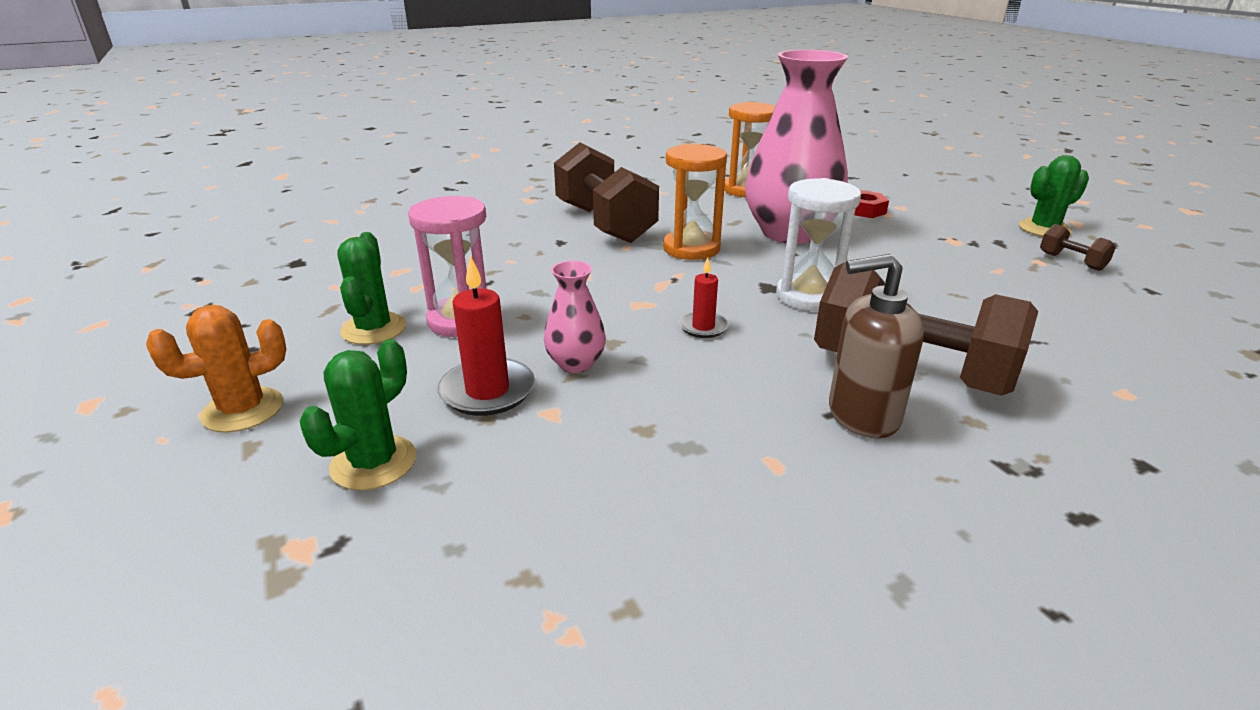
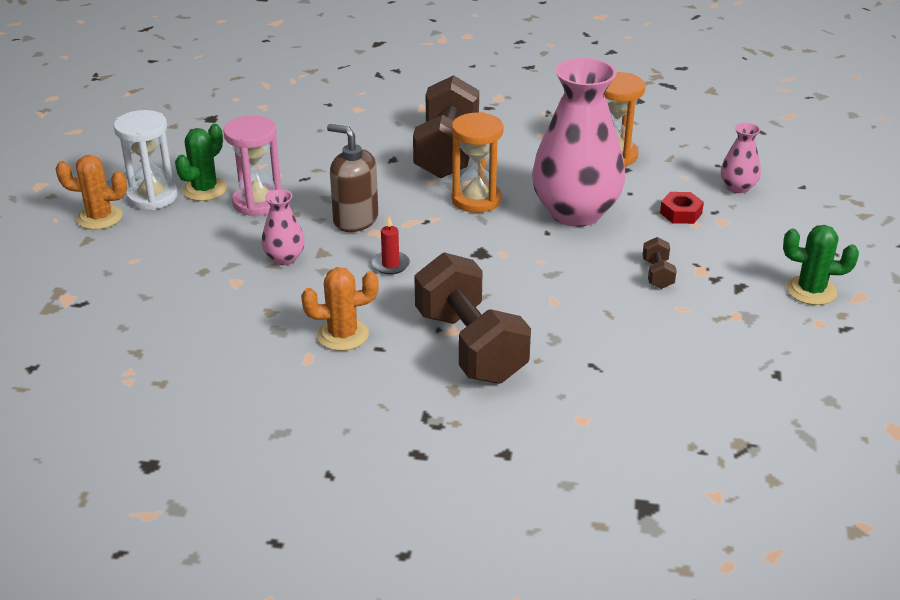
camera: 35 degrees right, 5 degrees up
(373, 463) = (129, 272): green cactus -> none
(487, 391) = (220, 255): red candle -> none
(769, 417) = (342, 335): none -> orange cactus
(808, 296) = (495, 271): white hourglass -> white hourglass (152, 197)
(862, 415) = (396, 357): brown soap dispenser -> brown soap dispenser (355, 220)
(868, 185) = (738, 187): none -> pink vase
(1071, 261) = (765, 326): brown dumbbell -> brown dumbbell (657, 274)

